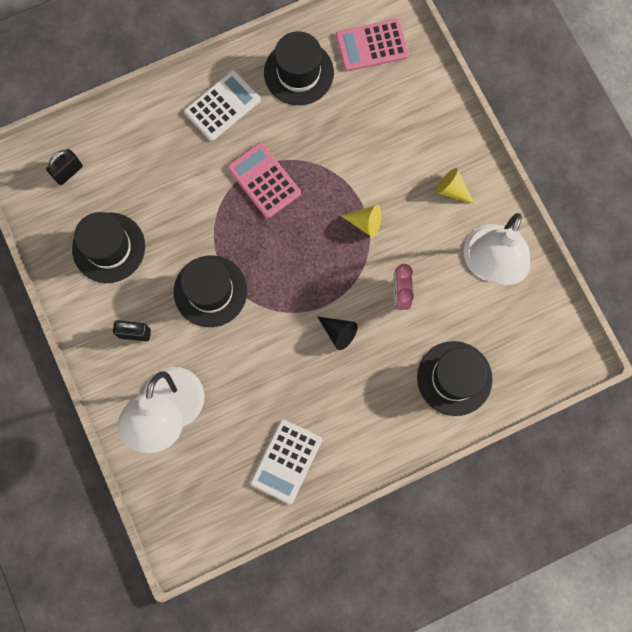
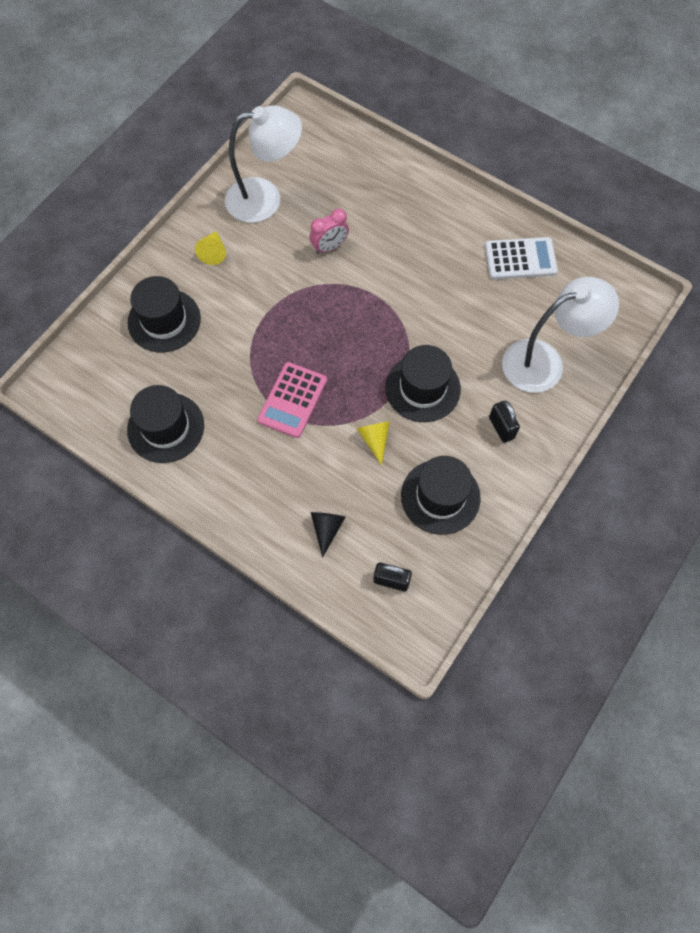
camera: 120 degrees left, 10 degrees down
(222, 106) = (238, 476): white calculator -> none
(338, 333) = (392, 274): black cone -> black cone (327, 529)
(365, 223) = (283, 301): yellow cone -> yellow cone (375, 439)
(372, 46) = (103, 379): pink calculator -> none
(454, 378) = (374, 180): black hat -> black hat (164, 320)

